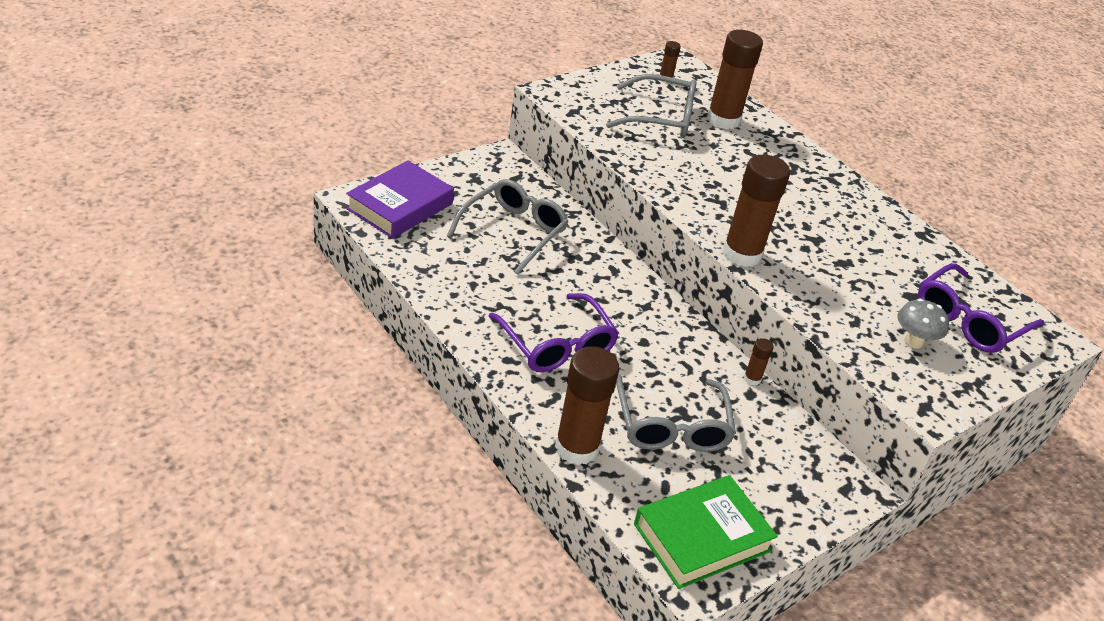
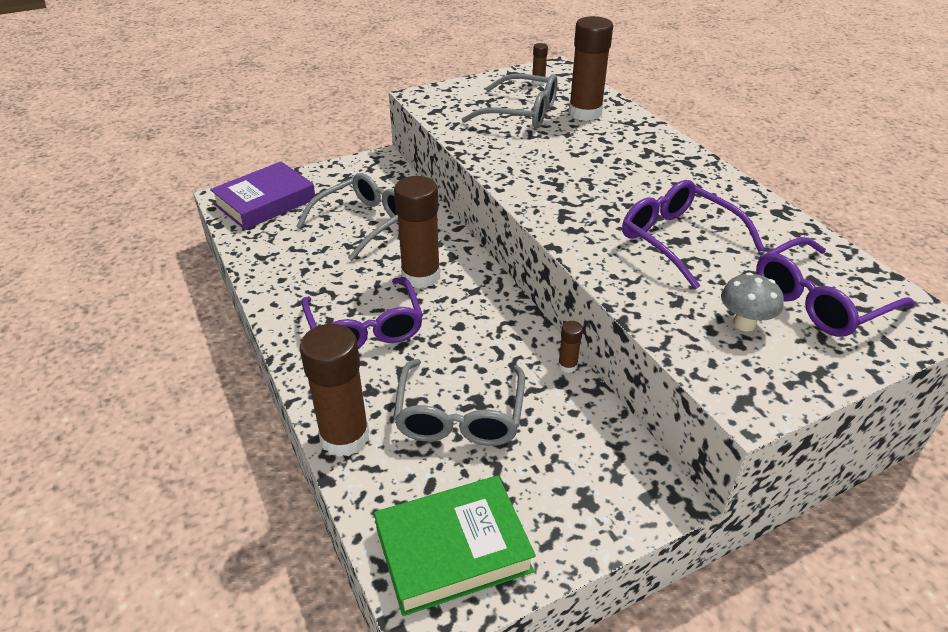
camera: 15 degrees right, 0 degrees up
(742, 254) = (564, 233): brown glue stick -> brown glue stick (421, 276)
(844, 263) = (679, 240): none -> purple glasses

